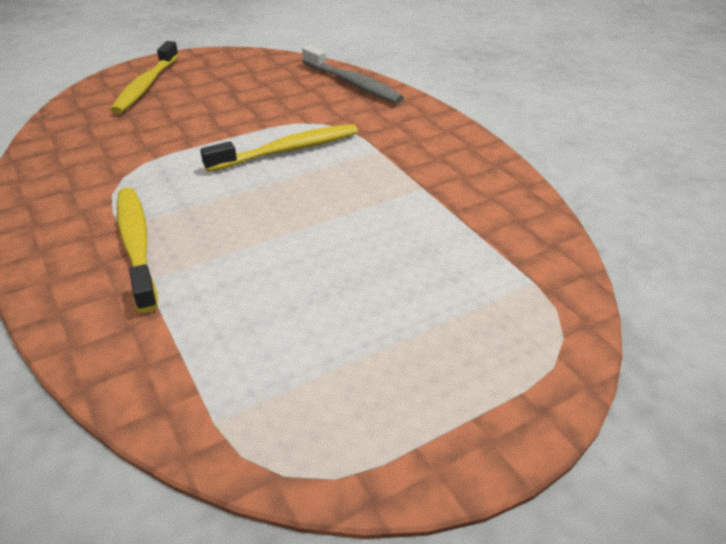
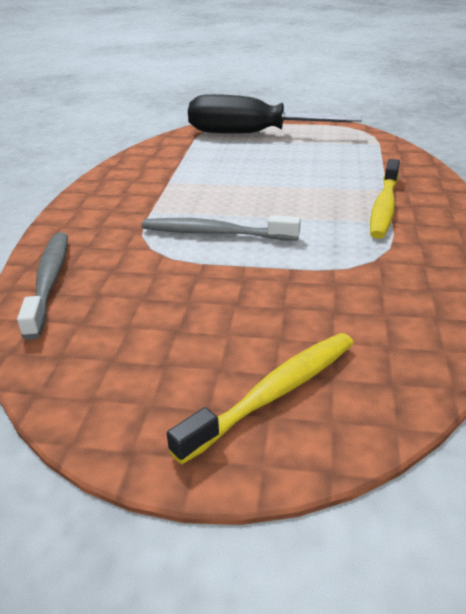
camera: 140 degrees left, 5 degrees down
(288, 150) = (215, 233): yellow toothbrush -> grey toothbrush
(471, 338) = (251, 134): none -> black screwdriver

